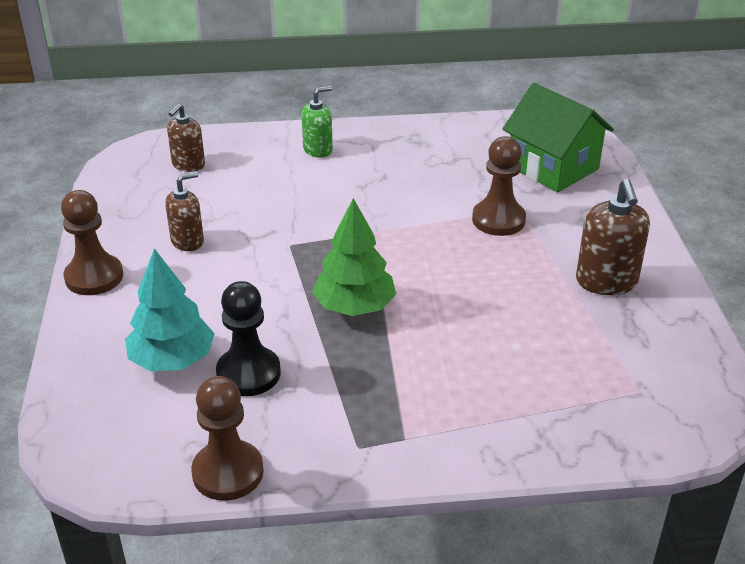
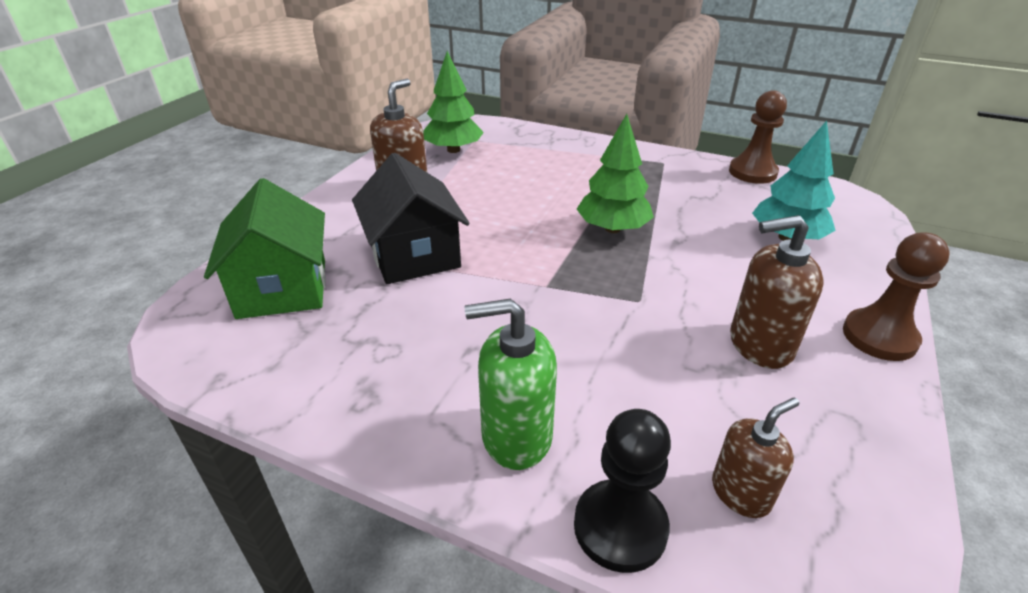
camera: 150 degrees left, 0 degrees up
(187, 241) = (760, 345): brown soap dispenser -> brown soap dispenser, size x1.52
(248, 373) = (723, 212): black pawn -> black pawn (620, 527)
(318, 150) = (516, 436): green soap dispenser -> green soap dispenser, size x1.52
(498, 220) = (414, 255): brown pawn -> black house
(638, 361) = (453, 150): none -> green tree

